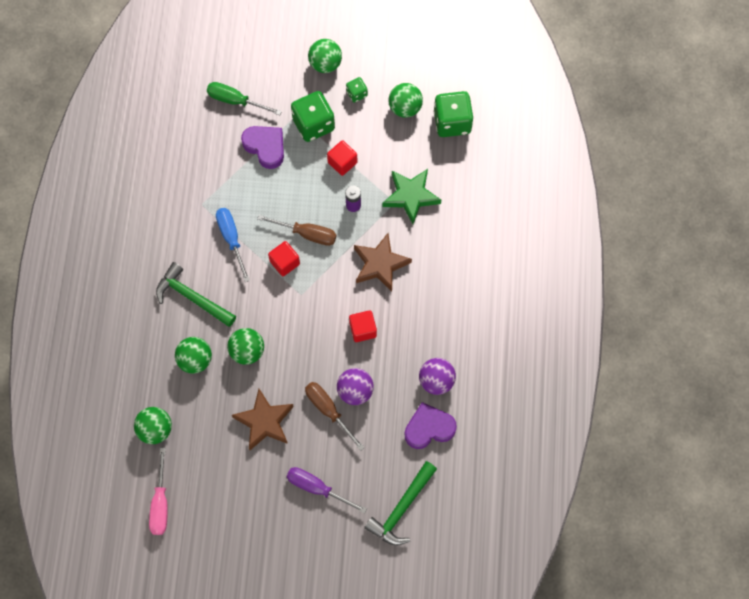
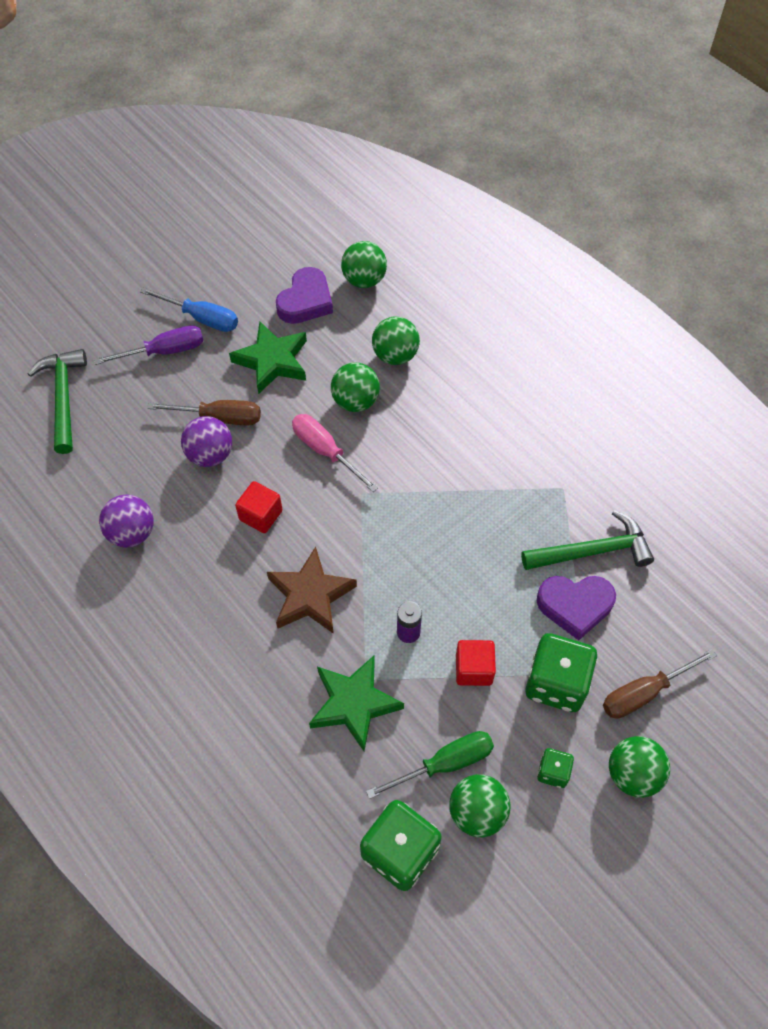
camera: 135 degrees right, 10 degrees down
(160, 503) = (295, 238): pink screwdriver -> pink screwdriver (325, 451)
(192, 297) = (463, 400): green hammer -> green hammer (592, 551)
(231, 239) = (493, 483): blue screwdriver -> blue screwdriver (202, 318)
(235, 101) = (670, 626): green screwdriver -> green screwdriver (445, 763)
(264, 421) = (272, 361): brown star -> green star
(284, 262) = (413, 508): red cube -> none
(307, 234) = (423, 556): brown screwdriver -> brown screwdriver (644, 693)
(429, 428) = (99, 484): purple heart -> purple heart (306, 301)

